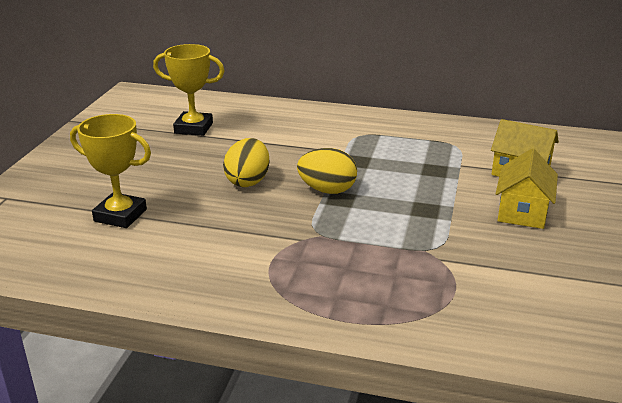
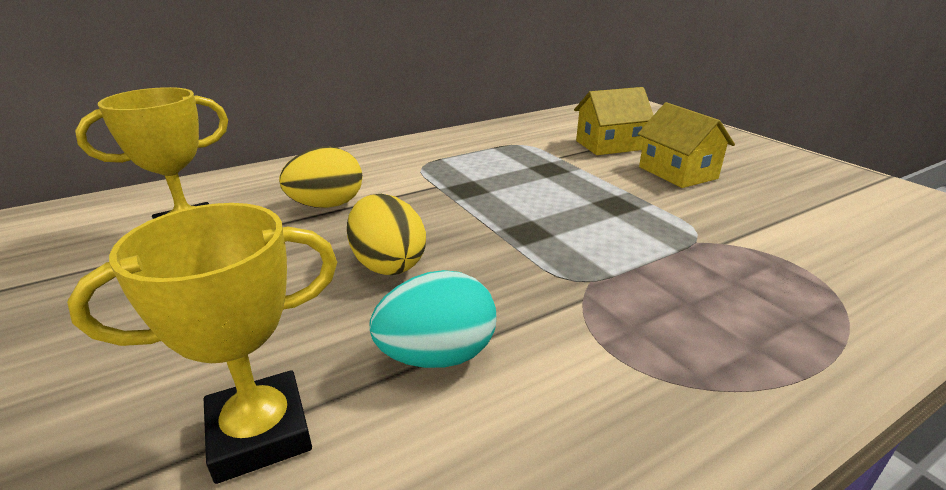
camera: 45 degrees left, 0 degrees up
(205, 225) = (437, 356): none -> turquoise egg
(327, 190) = (497, 230): yellow egg -> yellow egg (327, 205)

